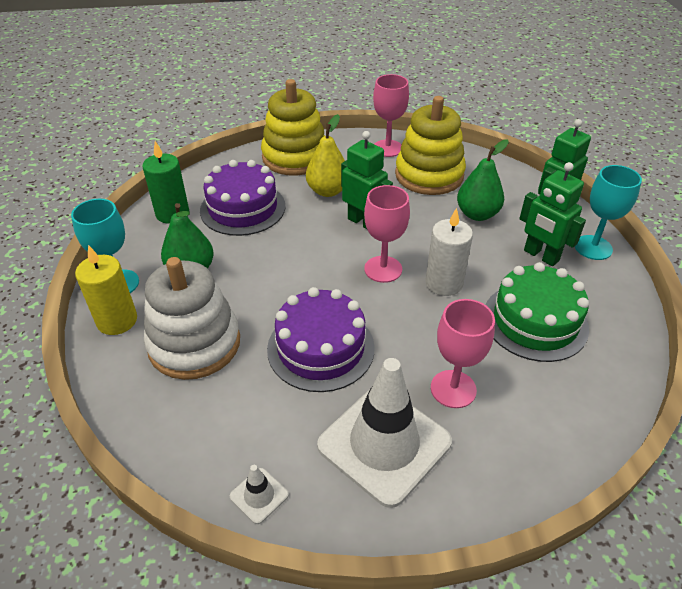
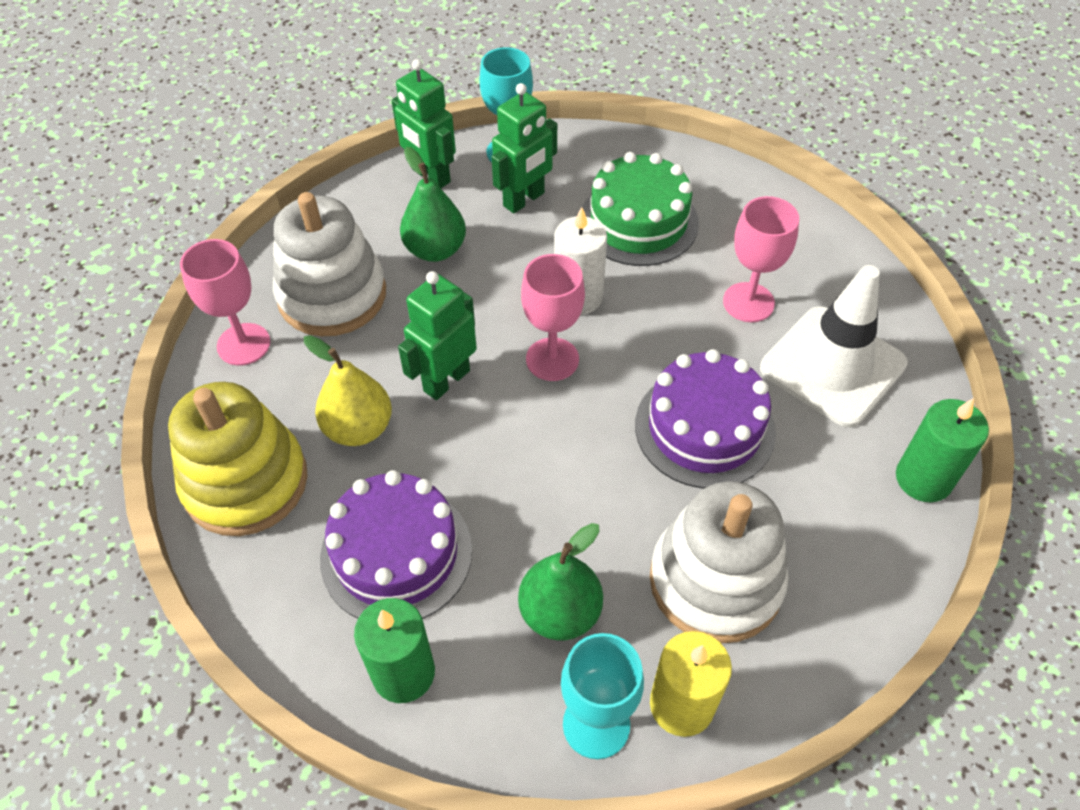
camera: 90 degrees left, 10 degrees up
(259, 495) = (923, 479): white traffic cone -> green candle
(429, 175) = (332, 295): yellow stacking toy -> white stacking toy

